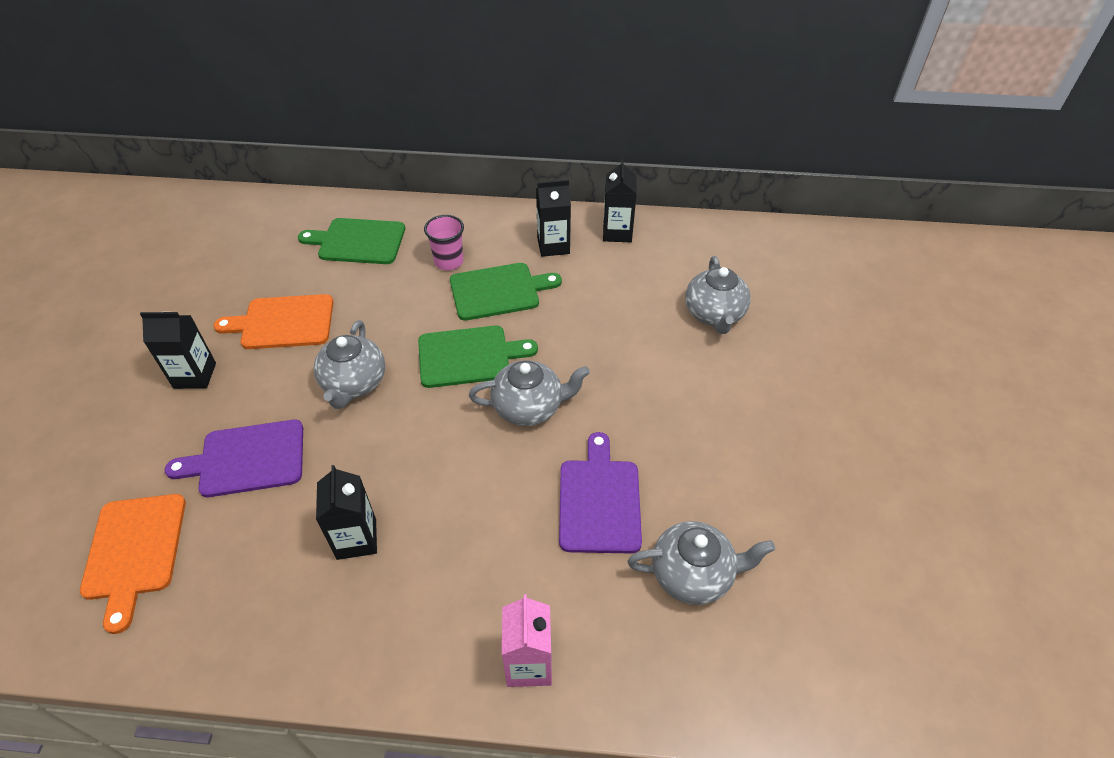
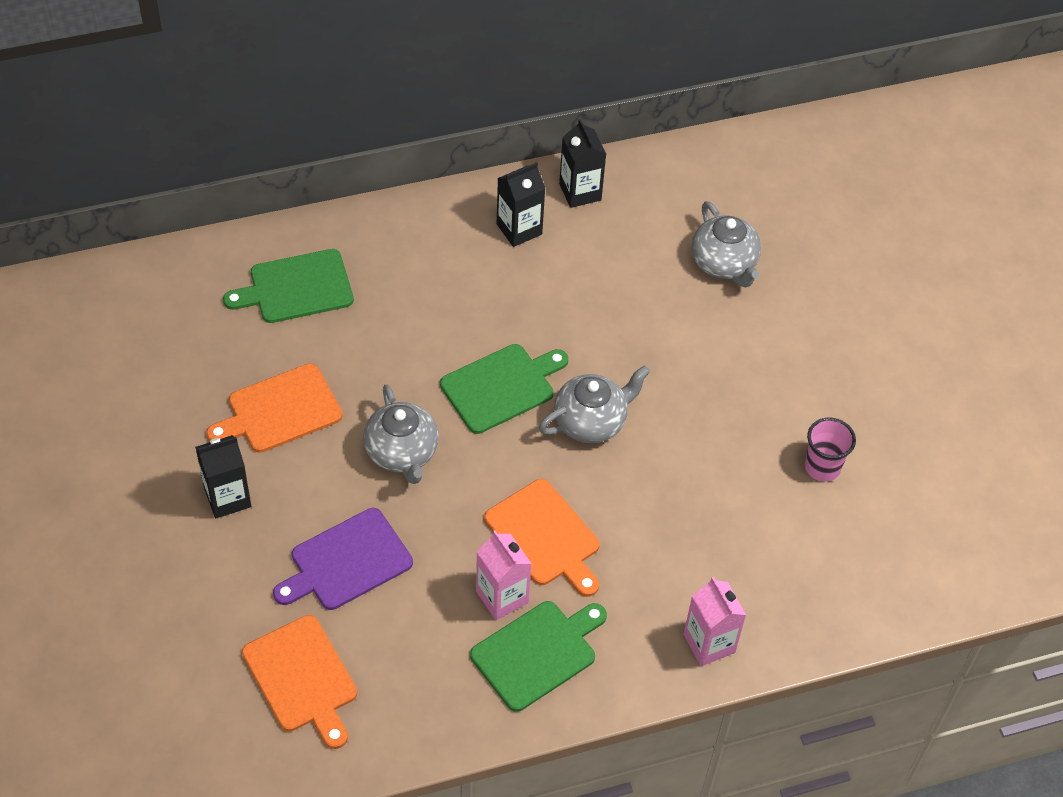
camera: 25 degrees left, 5 degrees up
(356, 539) = (502, 597): black carton -> pink carton
(429, 495) = (545, 536): none -> orange cutting board
(449, 262) = (415, 283): pink cup -> pink cup (822, 467)
(499, 291) = (490, 303): green cutting board -> green cutting board (537, 653)
(599, 500) = (701, 489): purple cutting board -> none
(693, 574) = (810, 526): grey teapot -> none

